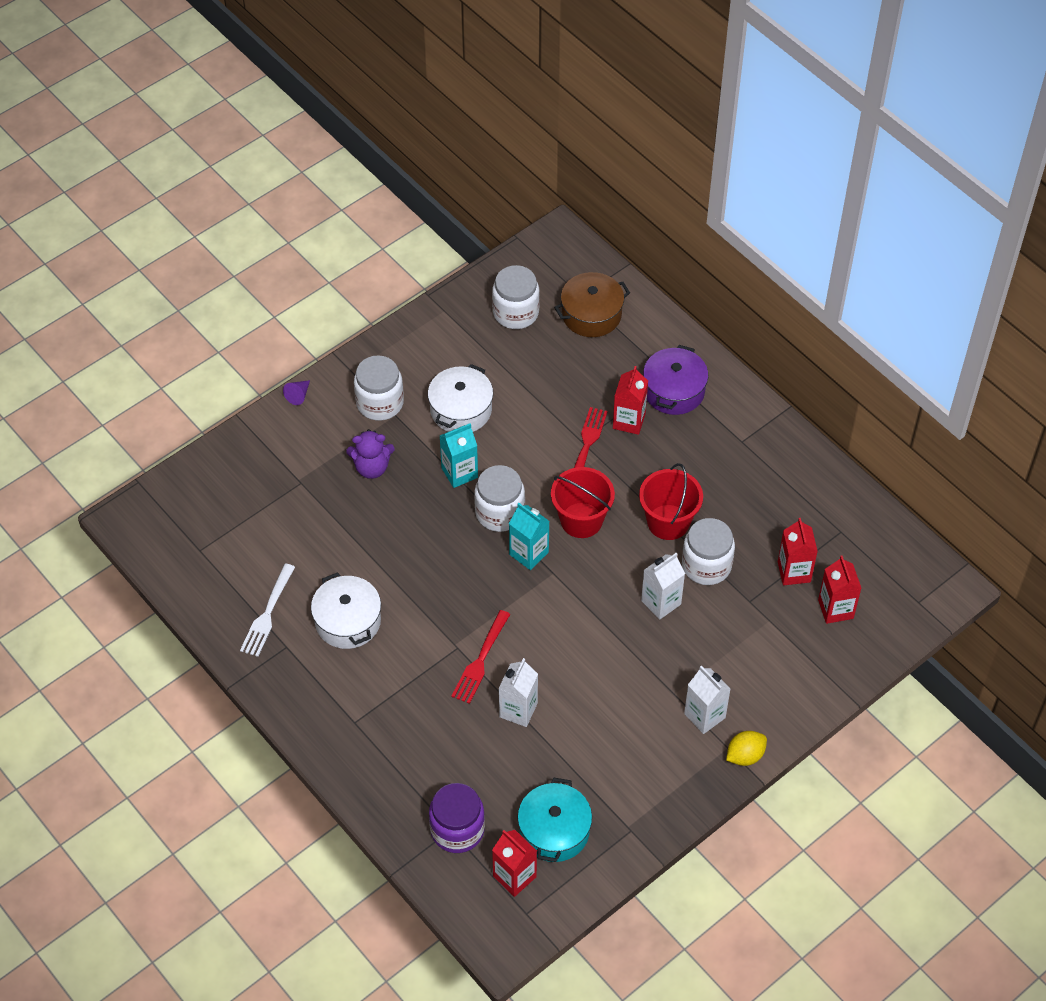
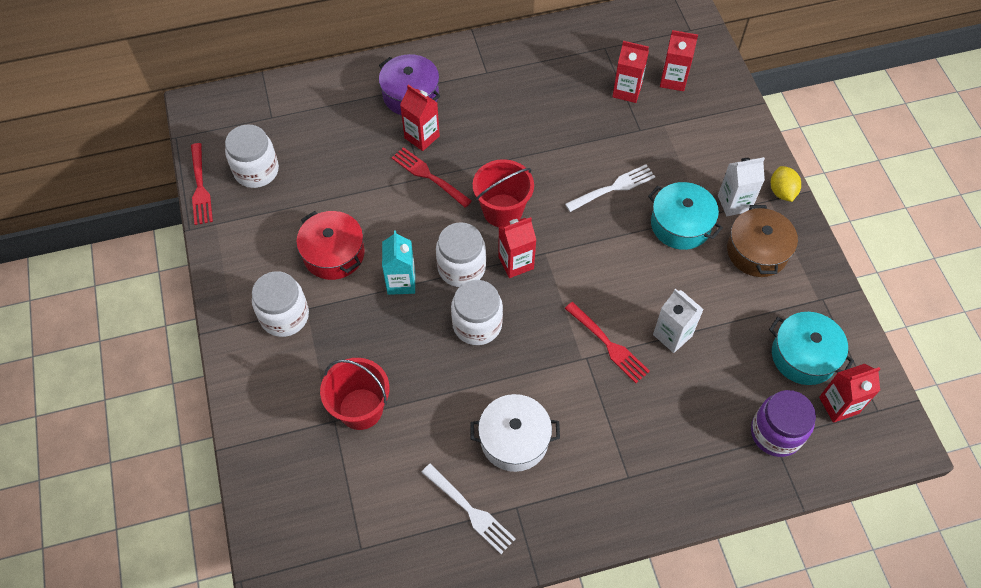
camera: 65 degrees left, 5 degrees up
(298, 395) = (230, 383): purple cone -> none
(372, 467) = (353, 351): purple teddy bear -> none
(461, 410) = (333, 254): white pot -> red pot
(475, 280) = (200, 186): none -> red fork
(529, 553) = (516, 263): turquoise carton -> red carton
(591, 314) = (296, 118): brown pot -> brown pot (757, 251)
(650, 676) = (680, 224): none -> turquoise pot
(661, 602) = (613, 188): white carton -> white fork
(668, 522) = (537, 151): red bucket -> red bucket (361, 409)
(706, 565) = (592, 143): white jar -> white jar (477, 324)

